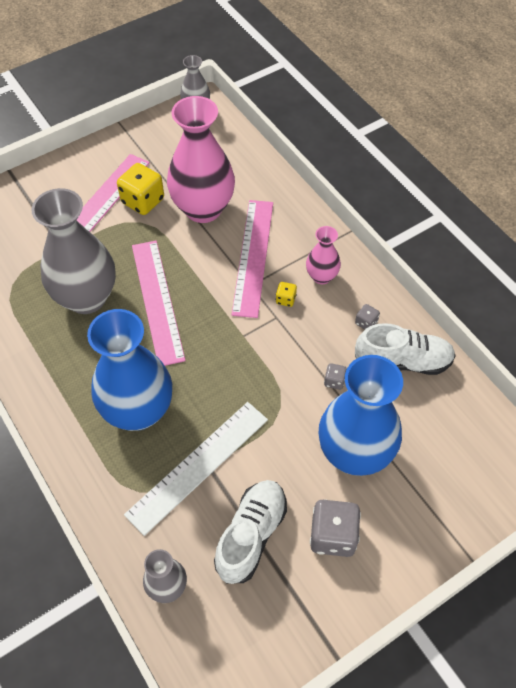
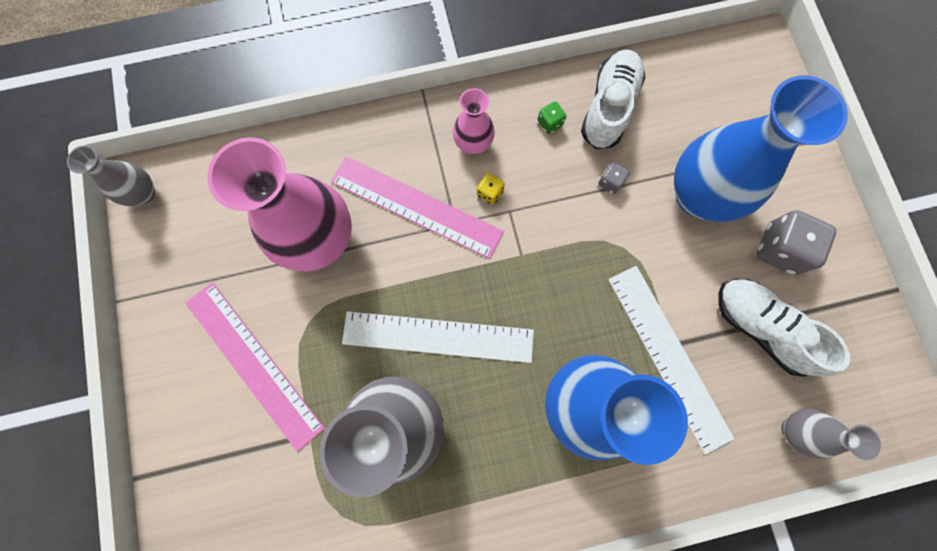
camera: 70 degrees left, 20 degrees up
(143, 201) = (274, 309): yellow dice -> none
(157, 301) = (438, 336): pink ruler -> white ruler
(366, 323) = (549, 123): grey dice -> green dice

